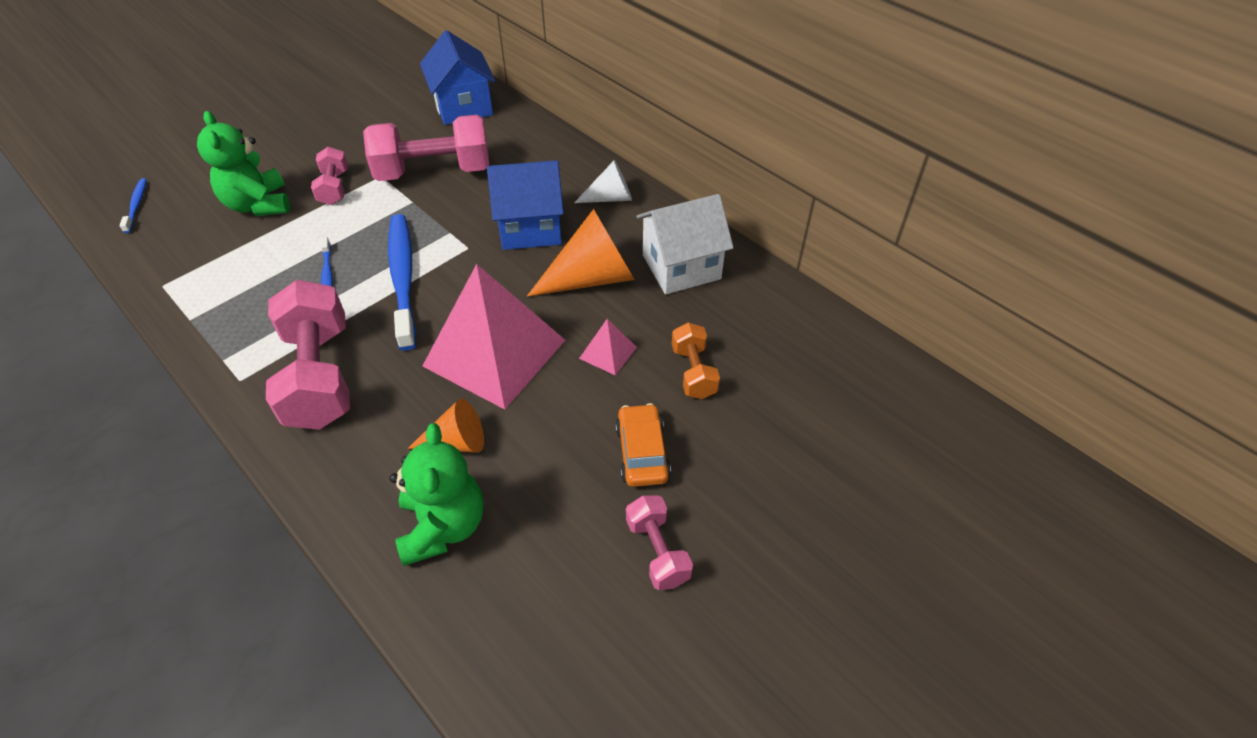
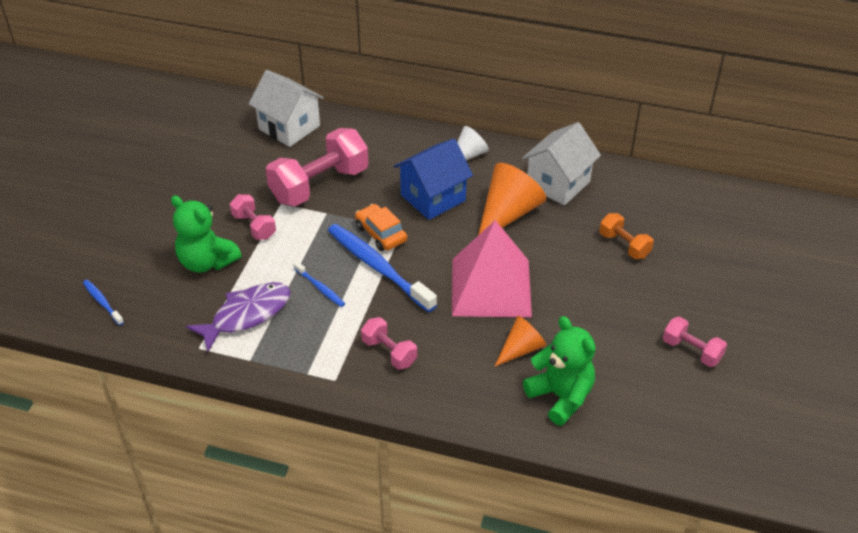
camera: 30 degrees left, 5 degrees down
(235, 272) = (247, 315): none -> purple fish
(319, 376) = (389, 352): pink dumbbell -> pink dumbbell, size x0.52
(463, 107) = (289, 127): blue house -> white house
(608, 352) = (562, 256): pink pyramid -> none
(642, 452) = (636, 304): orange car -> orange car (381, 234)

